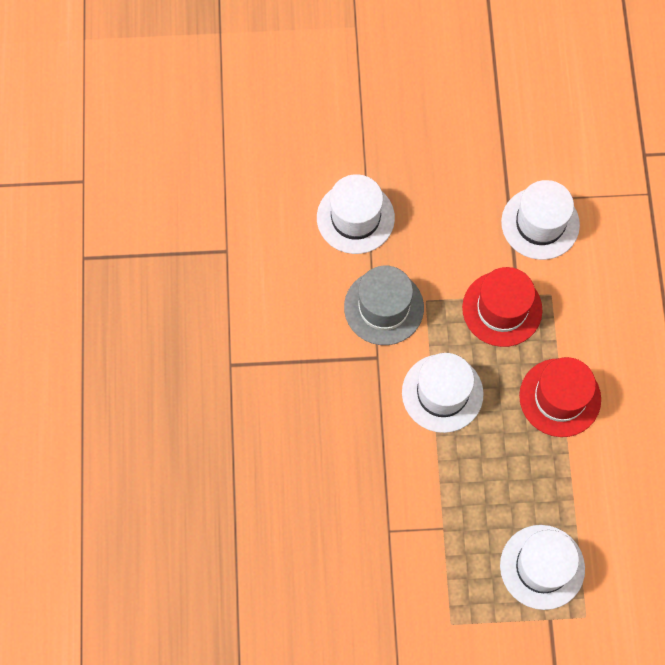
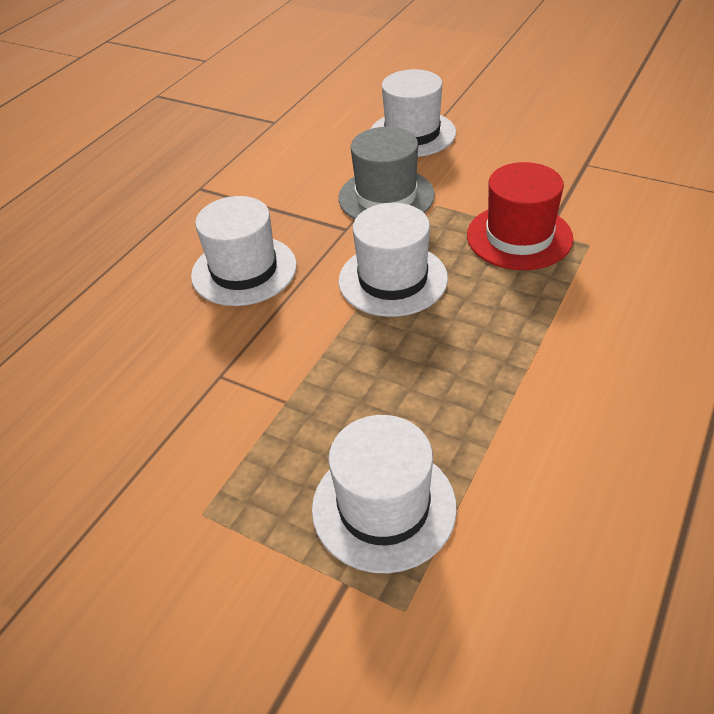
camera: 35 degrees right, 25 degrees down
(540, 223) = (613, 188): white hat -> white hat (244, 270)
(560, 397) = (540, 335): red hat -> none

